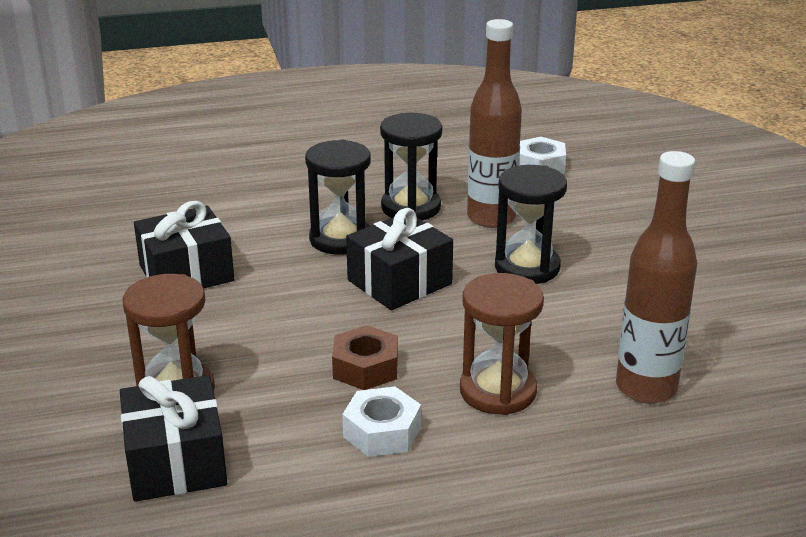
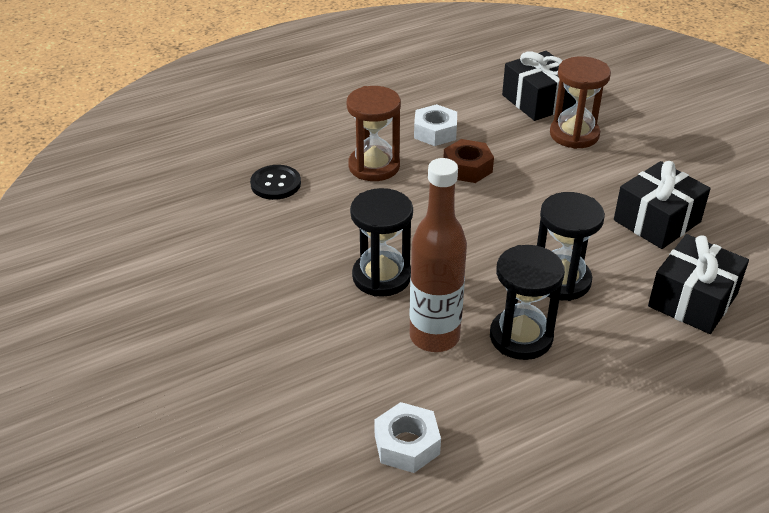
camera: 165 degrees right, 10 degrees up
(399, 282) = (482, 242): black gift -> black gift (692, 300)
(646, 388) = (275, 184): brown bottle -> black button

